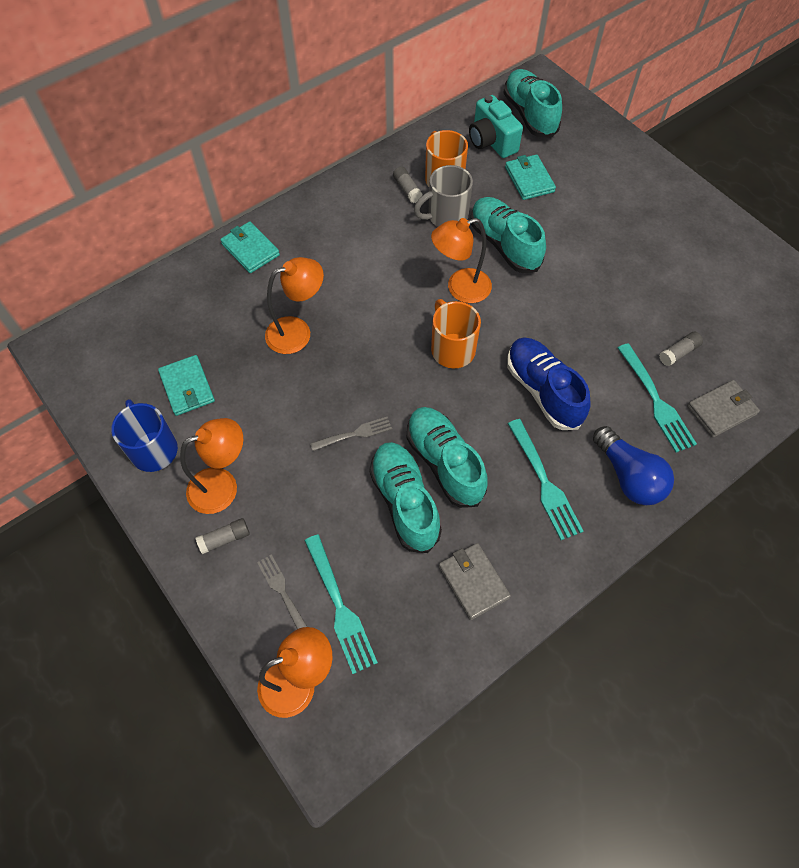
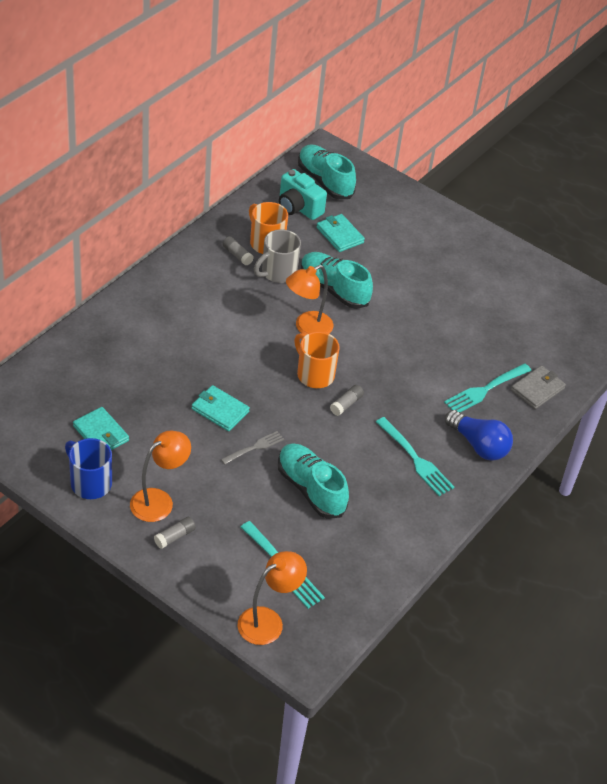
camera: 20 degrees left, 15 degrees down
(250, 249) = (115, 320): turquoise wallet -> turquoise wallet (220, 410)
(283, 593) = (235, 565): grey fork -> none
(297, 332) = (180, 379): orange lamp -> none
(444, 463) = (334, 457): turquoise shoe -> none
(473, 582) = (380, 534): grey wallet -> none
(543, 391) = (396, 395): blue shoe -> none
(655, 400) = (485, 389): turquoise fork -> turquoise fork turned 90 degrees clockwise
(678, 353) = (495, 353): grey glue stick -> grey glue stick (346, 404)

